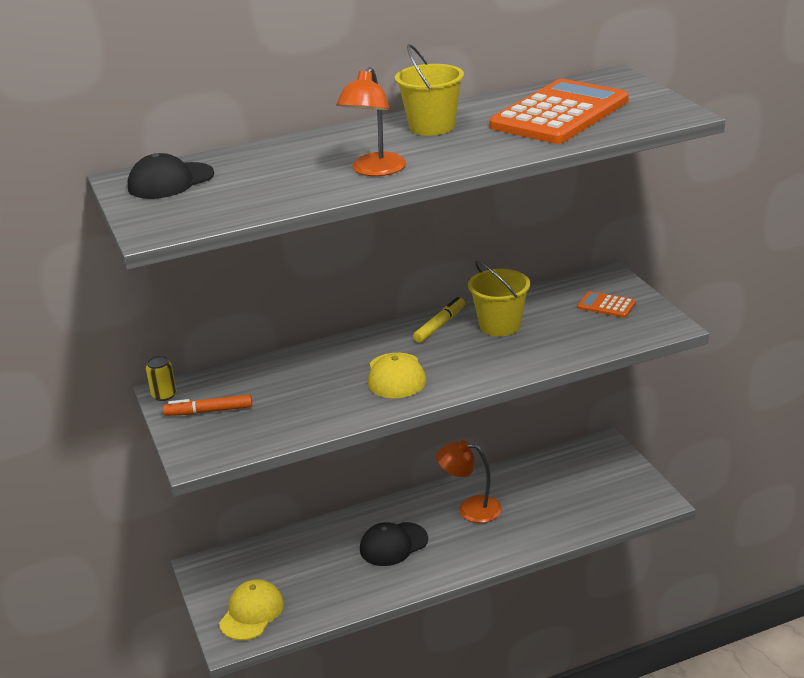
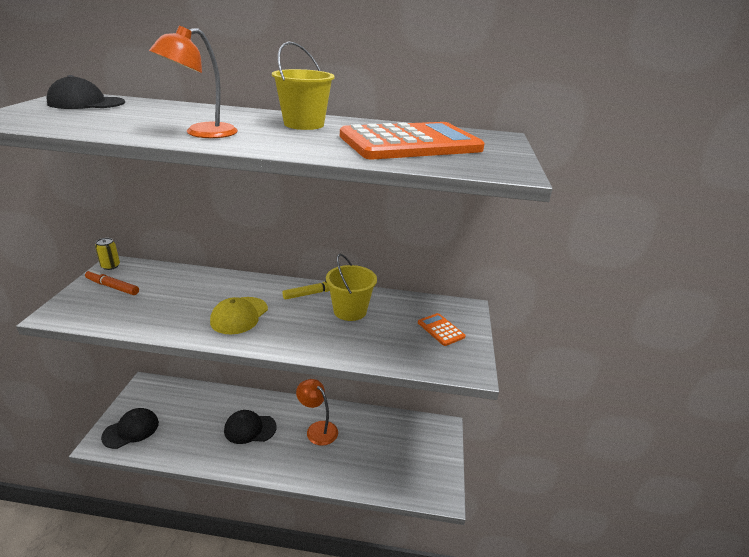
camera: 25 degrees right, 0 degrees up
(251, 613) = (131, 430): yellow cap -> black cap

